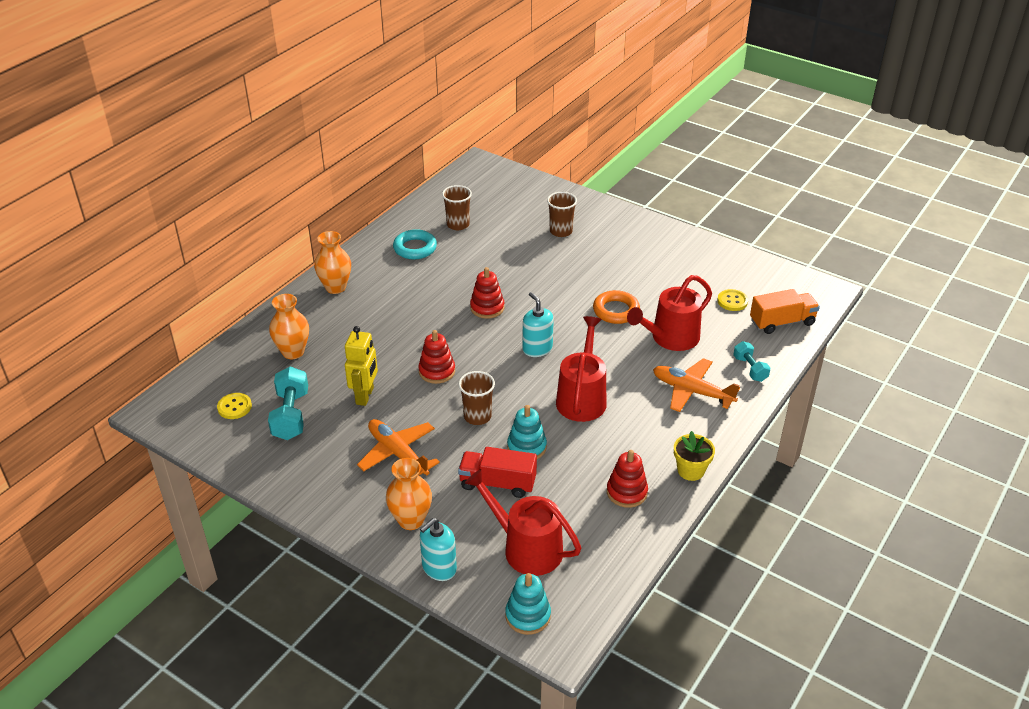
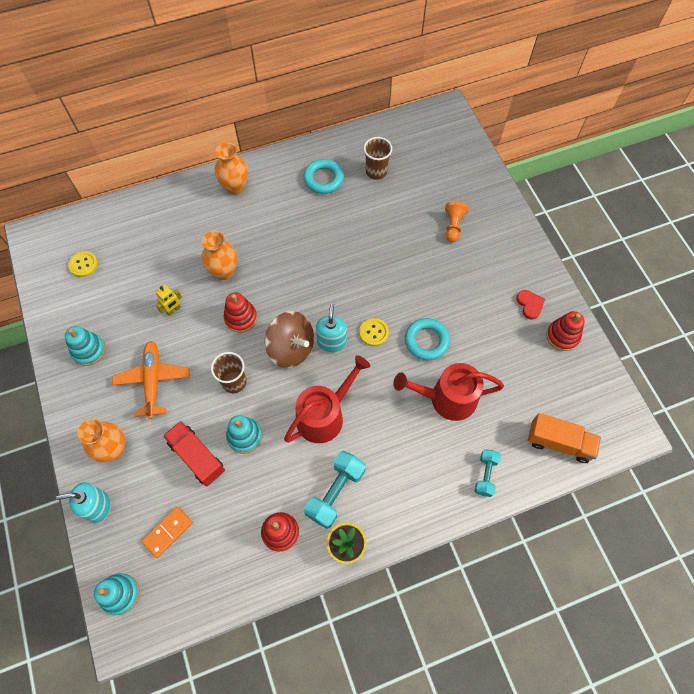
camera: 35 degrees right, 25 degrees up
(291, 415) = (112, 296): turquoise dumbbell -> turquoise dumbbell (335, 492)
(293, 352) = (158, 235): orange vase -> orange vase (224, 271)
(308, 464) = (89, 350): none -> turquoise stacking toy
(365, 396) = (173, 310): yellow robot -> yellow robot, size x0.61
(487, 308) = (328, 275): red stacking toy -> red stacking toy (562, 336)
(505, 369) = (291, 348): none -> brown spinning top
(526, 548) = (168, 532): red watering can -> orange domino
(561, 231) = (453, 226): brown cup -> orange pawn
(616, 311) = (426, 341): orange ring -> turquoise ring
(673, 252) = (530, 304): none -> red heart
(692, 391) = (416, 466): orange plane -> none
(732, 301) = (535, 391): yellow button -> yellow button (374, 332)

